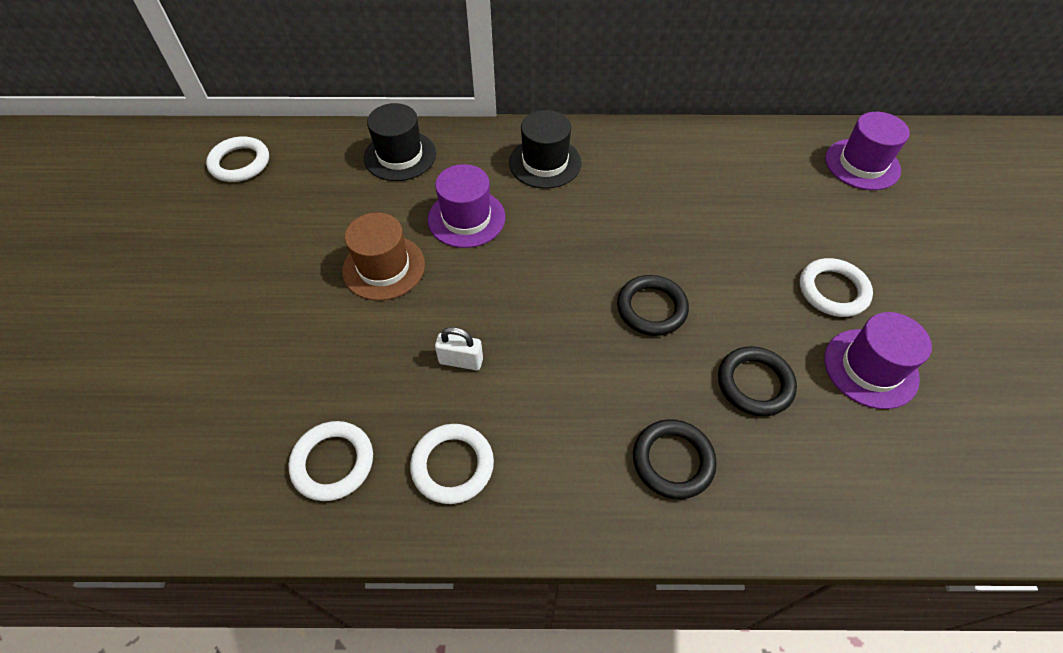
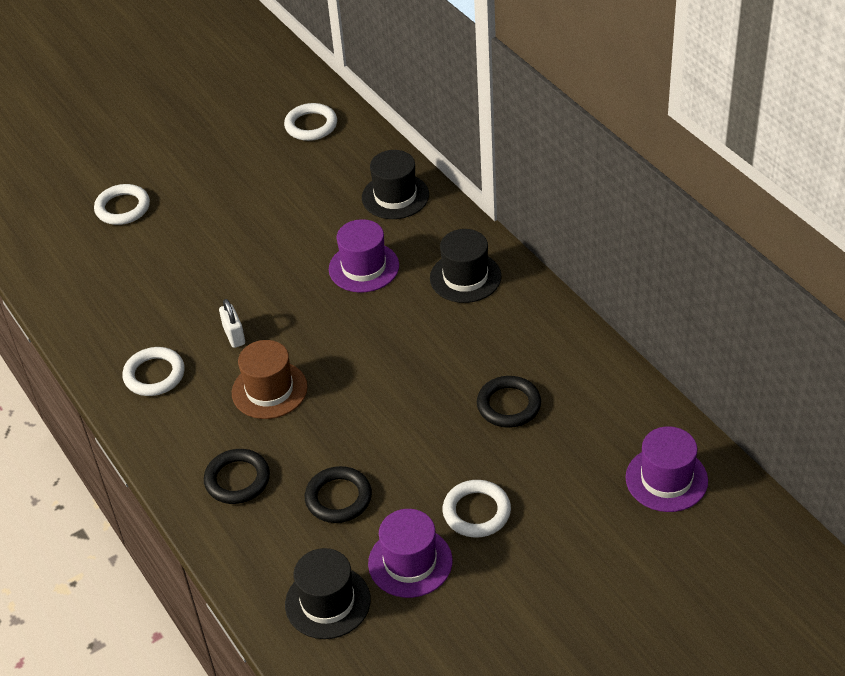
camera: 60 degrees right, 10 degrees down
(333, 462) = (117, 321): white ring -> white ring (123, 208)
(384, 267) = (280, 253): brown hat -> brown hat (269, 390)
(651, 308) = (363, 410): black ring -> black ring (509, 405)
(892, 462) = (327, 602): none -> black hat

